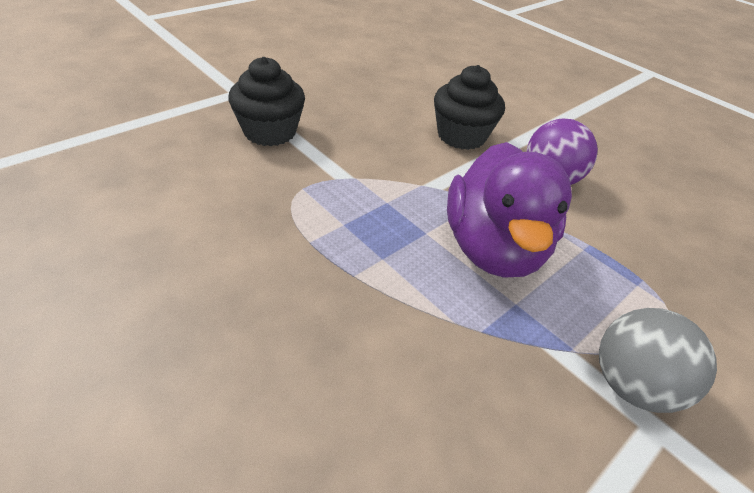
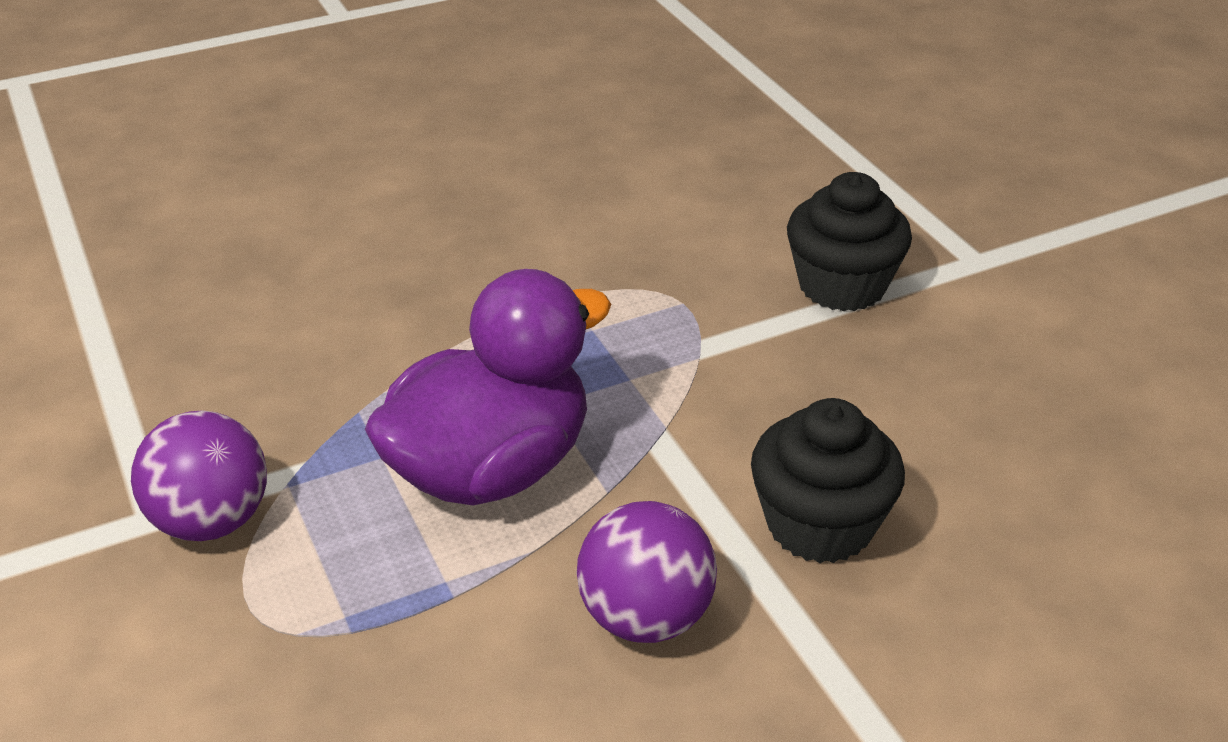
camera: 110 degrees right, 5 degrees down
(493, 248) = (491, 469): purple duck -> purple duck turned 120 degrees clockwise
(631, 384) = (212, 521): grey ball -> purple ball

